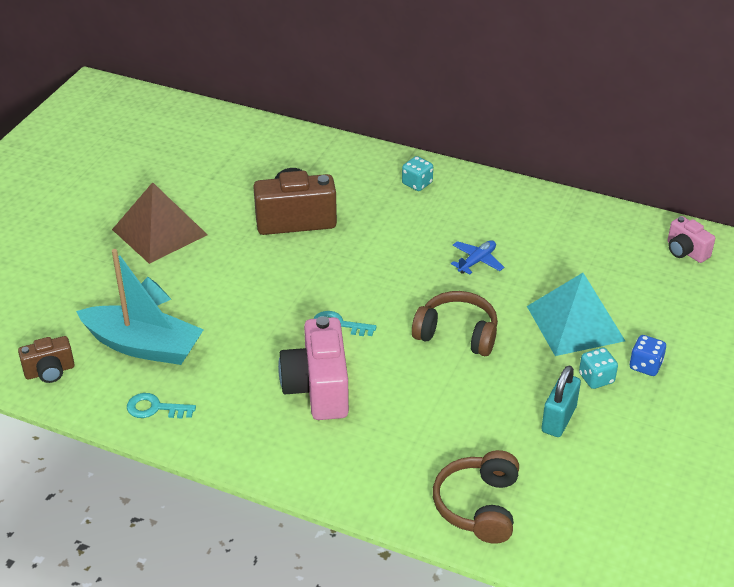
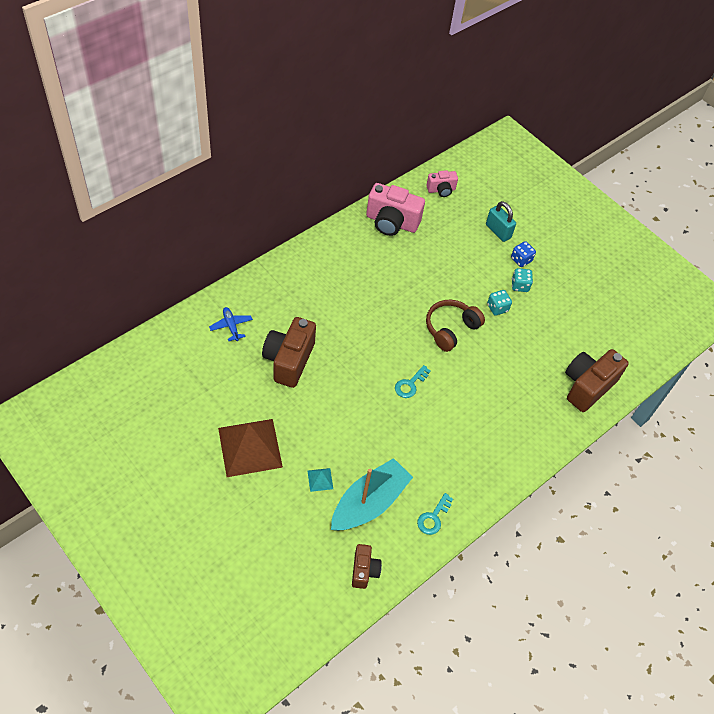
camera: 70 degrees left, 15 degrees up
(318, 388) = (461, 420): pink camera -> pink camera (391, 222)
(417, 183) = (295, 277): turquoise dice -> turquoise dice (497, 308)
(477, 261) = (392, 287): blue plane -> blue plane (231, 326)
(478, 506) = (587, 386): brown headphones -> brown camera
(558, 419) = (541, 318): turquoise padlock -> turquoise padlock (498, 231)
(575, 323) = (472, 270): turquoise pyramid -> none

